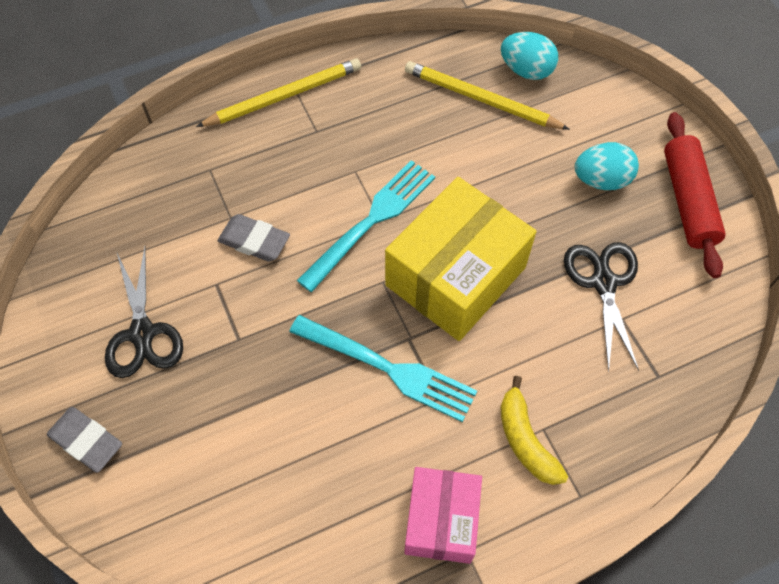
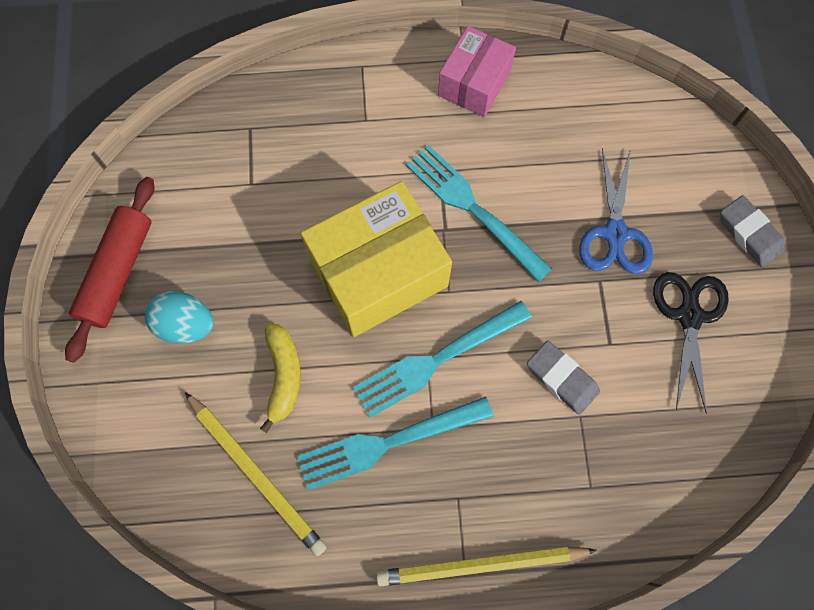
camera: 160 degrees left, 10 degrees up
(233, 392) = (615, 234): none -> blue scissors
(387, 149) = (388, 442): none -> turquoise fork
(525, 440) = (383, 116): yellow banana -> yellow banana (283, 375)
(526, 70) = (185, 497): turquoise egg -> none
(603, 282) = (247, 220): black scissors -> none

